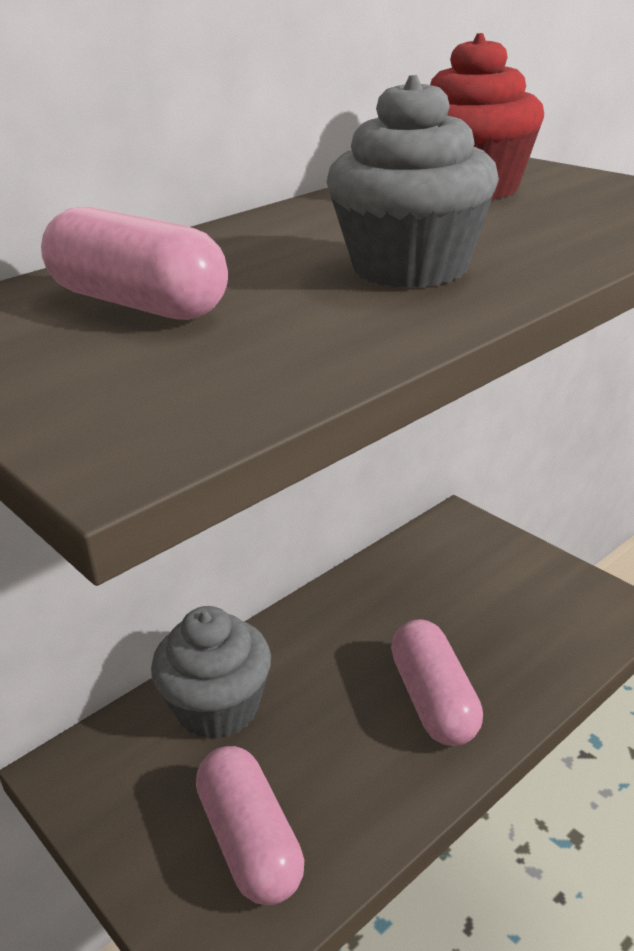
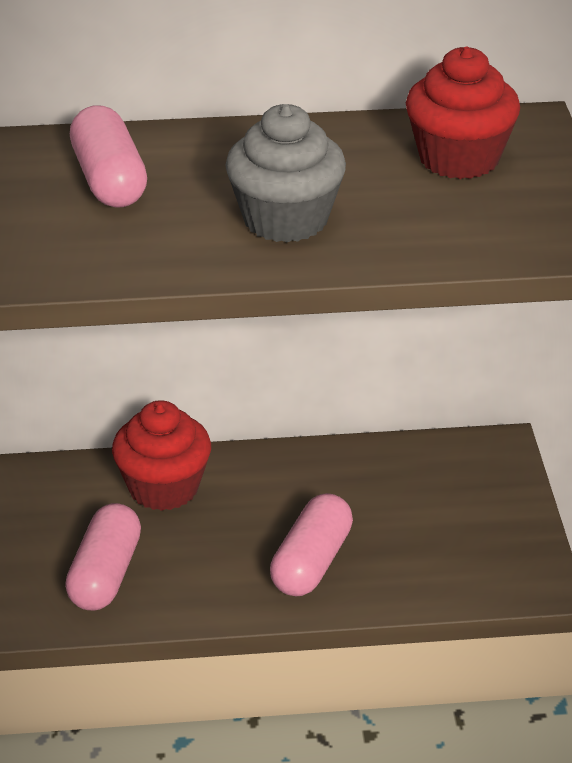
camera: 35 degrees right, 5 degrees up
(218, 707) = (163, 488): grey cupcake -> red cupcake

